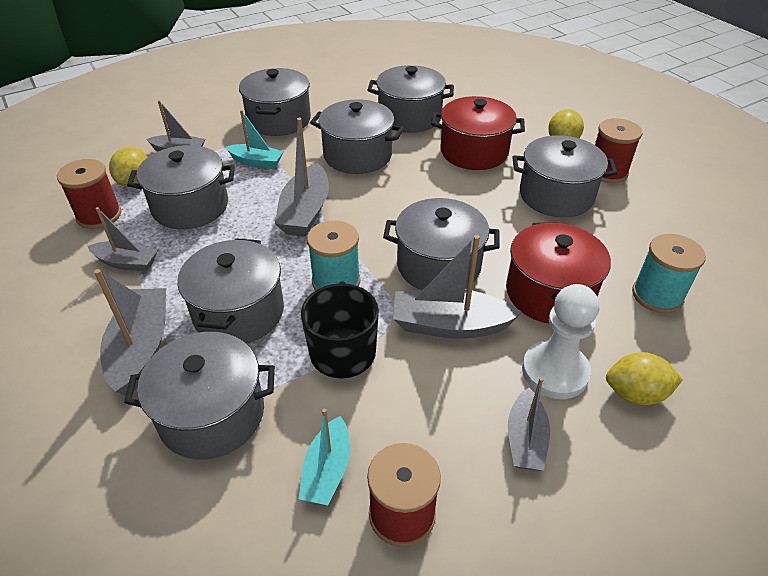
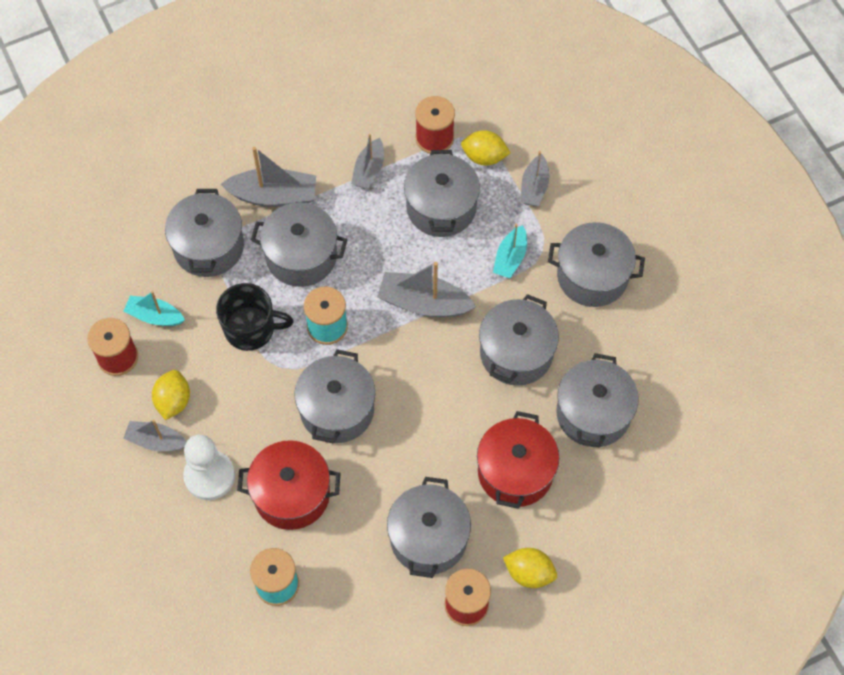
camera: 95 degrees right, 20 degrees up
(450, 325) = (266, 408): grey boat -> none
(635, 393) = (180, 528): yellow lemon -> yellow lemon (173, 401)

